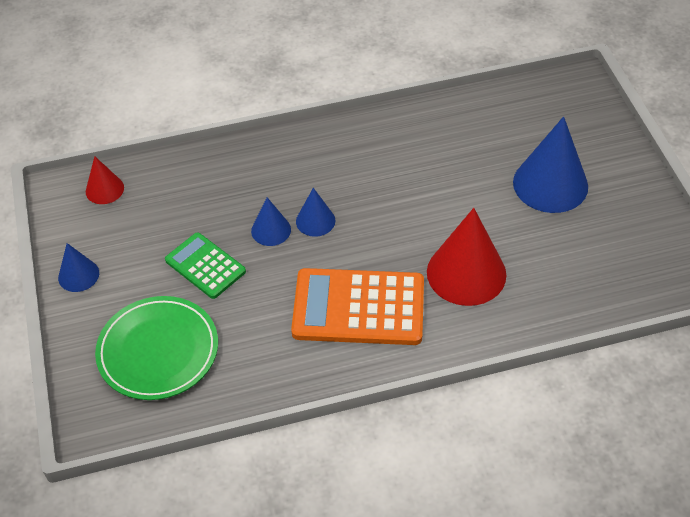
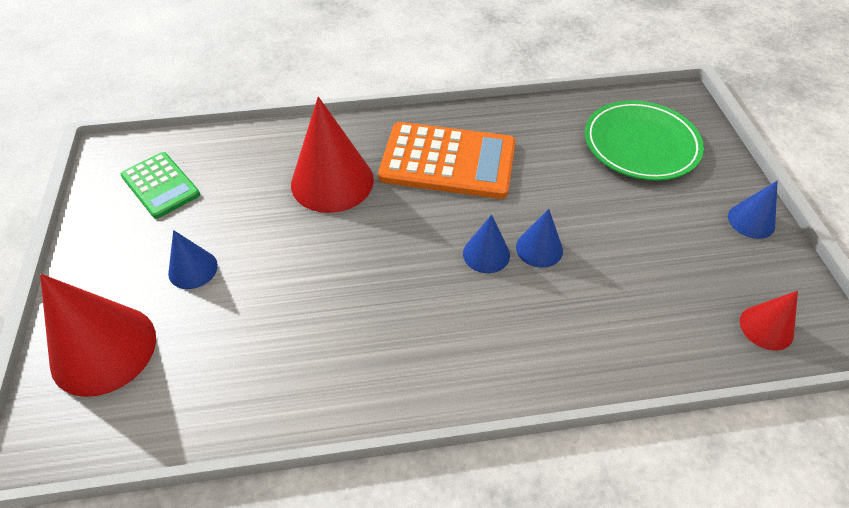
camera: 175 degrees left, 0 degrees up
(205, 266) = (610, 216): green calculator -> green calculator (160, 185)
(550, 184) = (193, 269): blue cone -> blue cone, size x0.52
(580, 127) = (103, 349): none -> red cone

